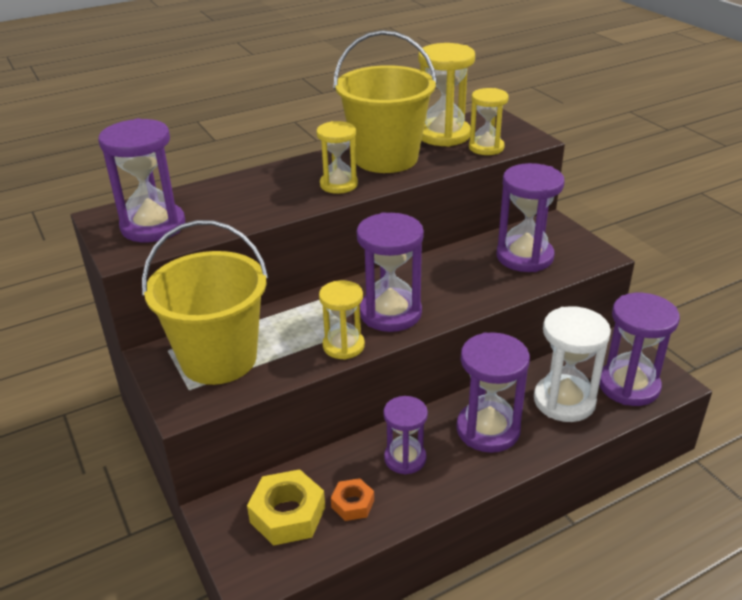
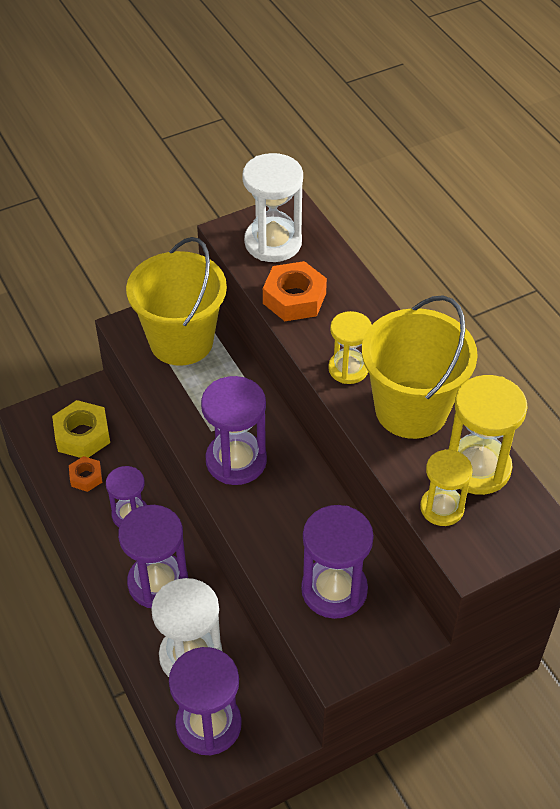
camera: 90 degrees right, 15 degrees up
(153, 226) = (273, 242): purple hourglass -> white hourglass
(241, 212) = (294, 298): none -> orange nut
(343, 346) = (189, 425): yellow hourglass -> none

